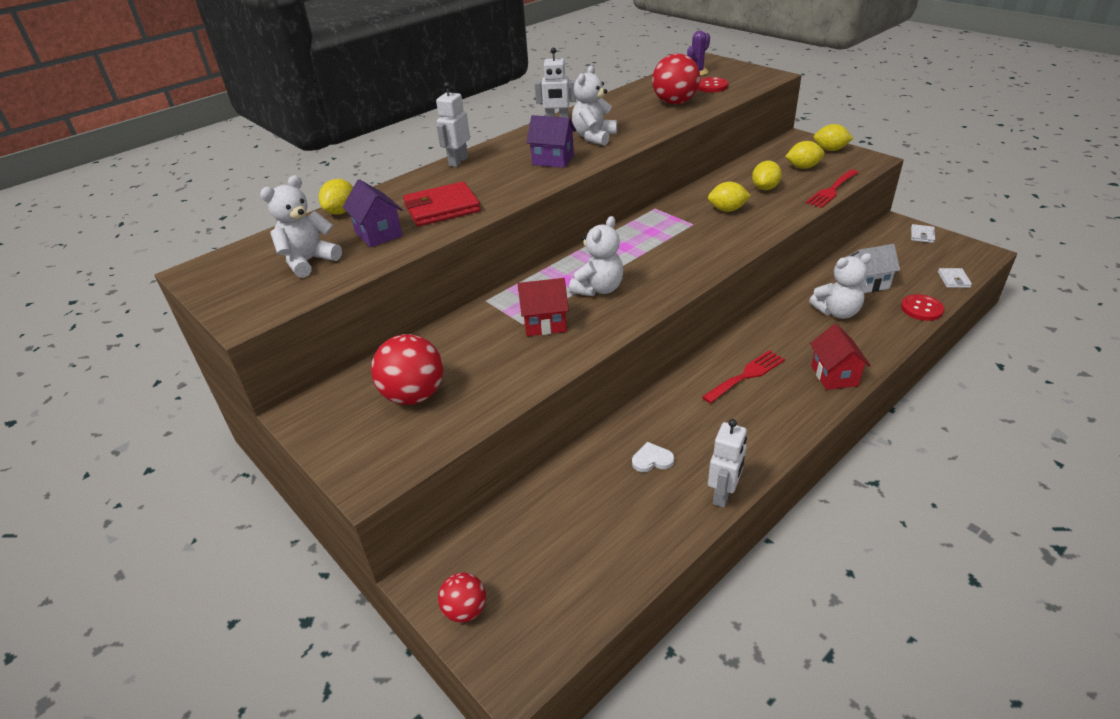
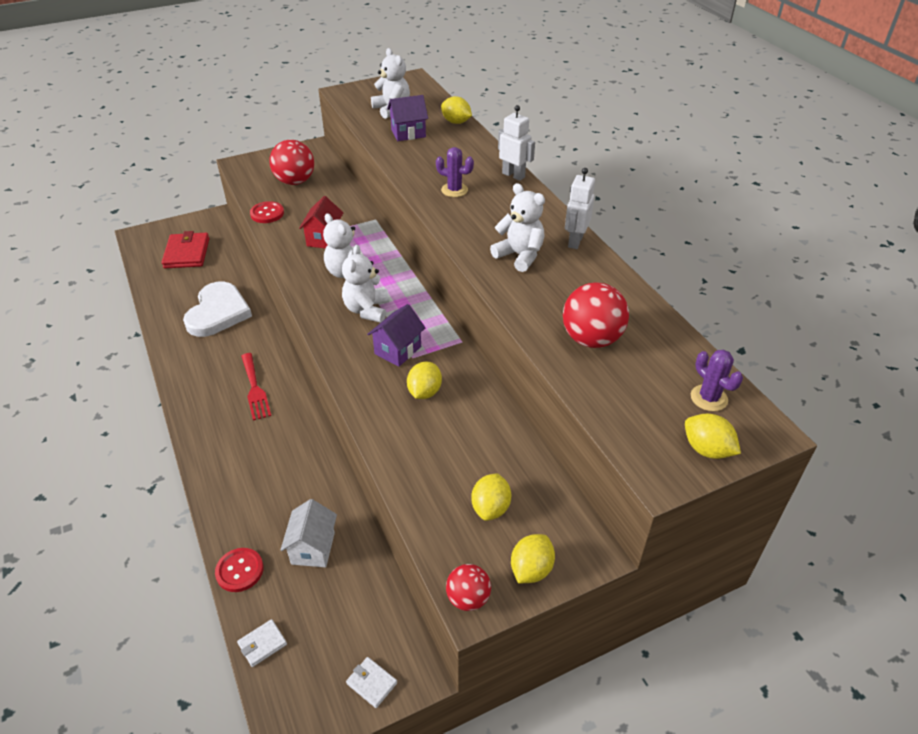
camera: 105 degrees right, 5 degrees up
(442, 208) = (428, 159): red wallet -> red wallet (187, 253)
(465, 610) = (185, 226): red ball -> red ball (468, 598)
(502, 182) = (454, 190): none -> purple cactus
(553, 160) = (481, 222): purple house -> purple house (398, 350)
(652, 460) = (218, 312): white heart -> white heart, size x2.45
(711, 86) = (638, 391): red button -> red button (267, 213)
(723, 494) = (163, 334): white robot -> none
(765, 188) = (455, 444): yellow lemon -> yellow lemon (707, 449)
(832, 190) = (412, 505): red fork -> none
(834, 375) = (211, 443): red house -> none
(837, 312) = (286, 493): white teddy bear -> white teddy bear (367, 310)
(953, 280) = (262, 644): white wallet -> white wallet turned 60 degrees counterclockwise

